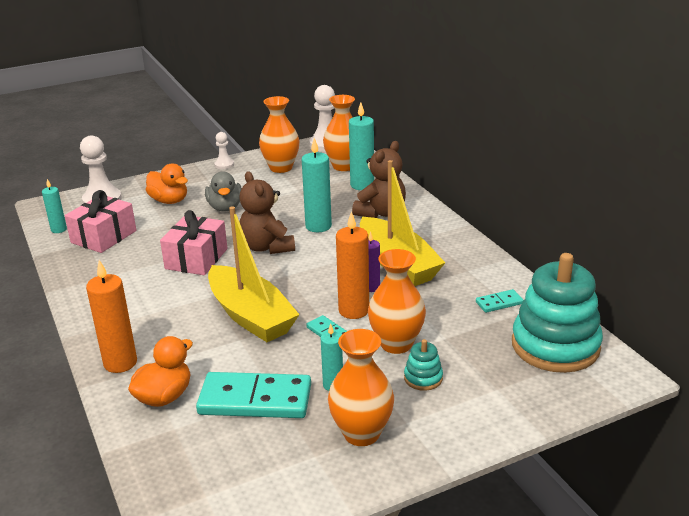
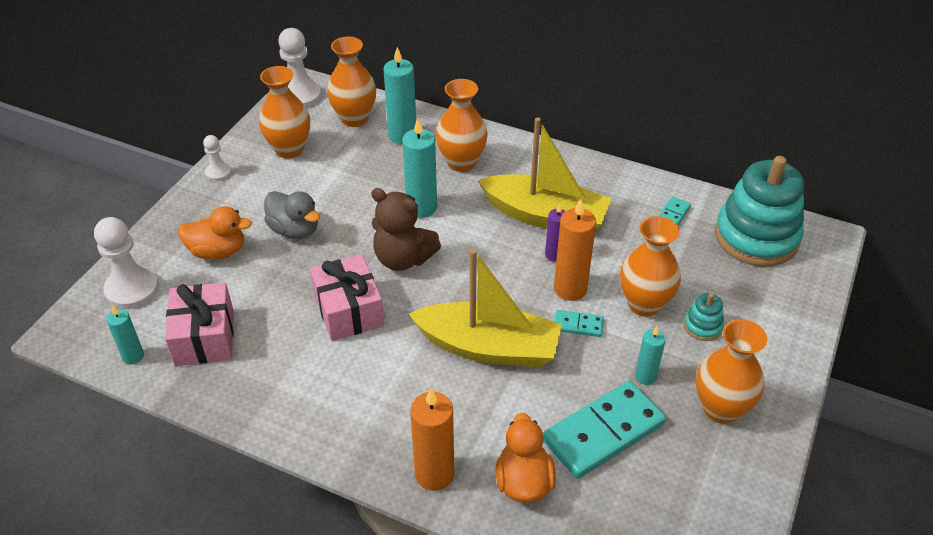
camera: 40 degrees left, 15 degrees up
(381, 213) = (461, 162): brown teddy bear -> orange vase

